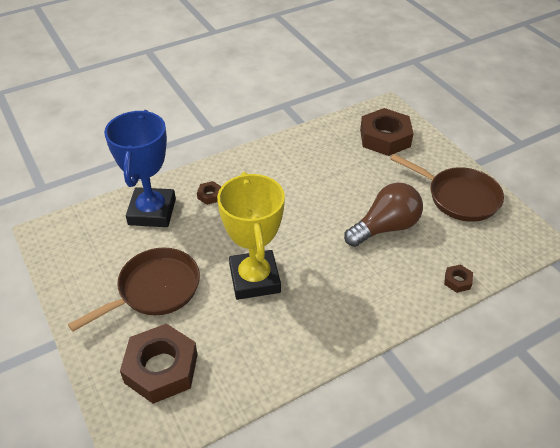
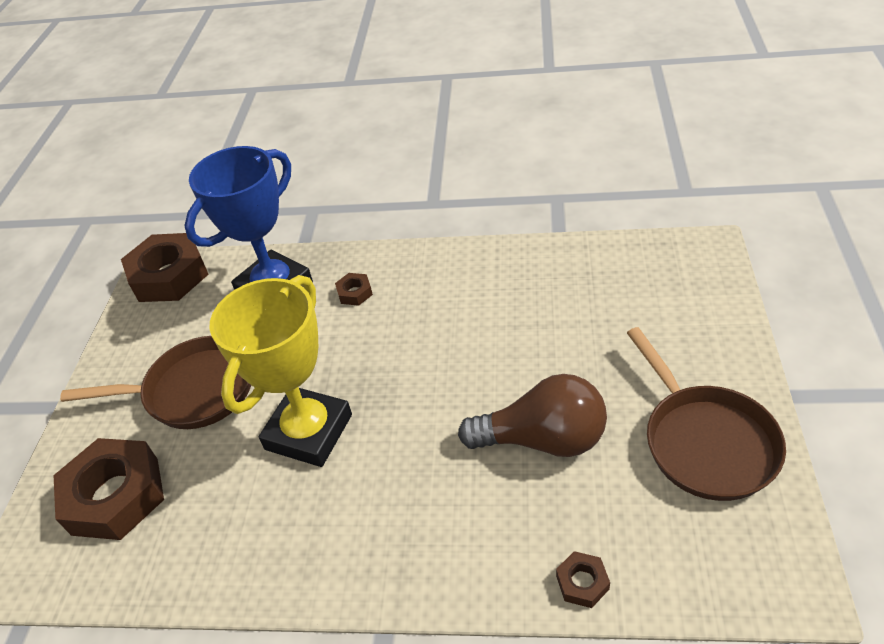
camera: 40 degrees right, 0 degrees up
(385, 138) = (662, 296): brown nut -> brown nut (169, 275)

